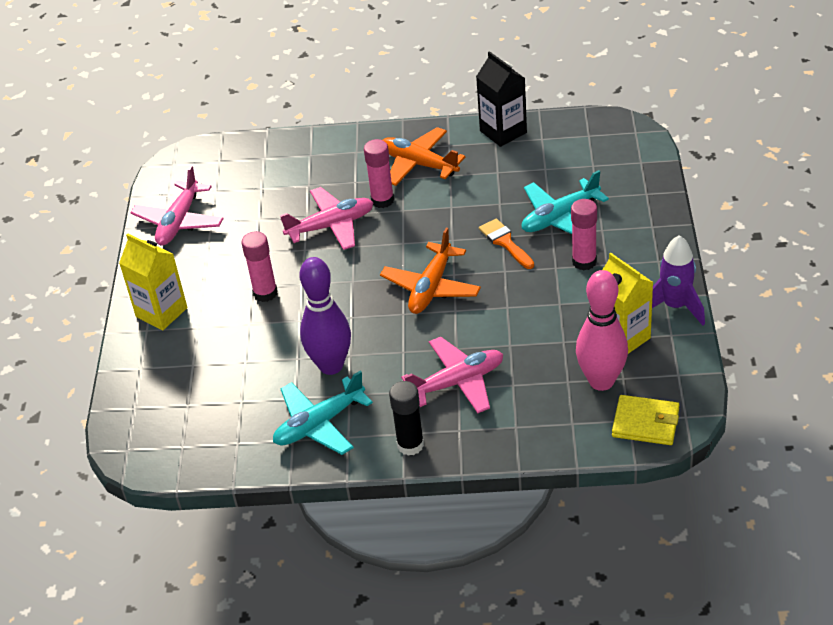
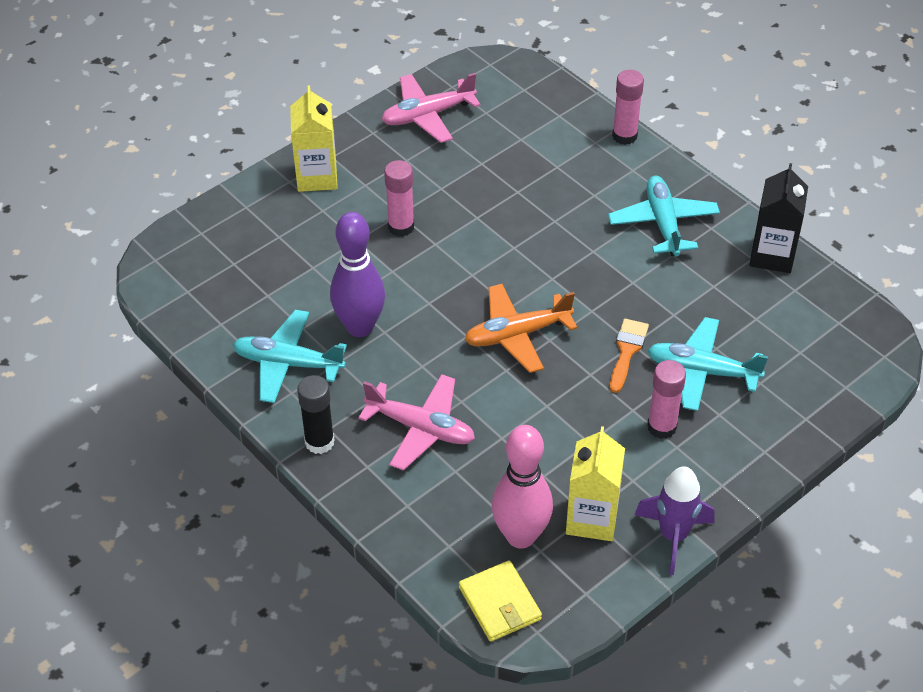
camera: 45 degrees right, 5 degrees up
(331, 226) = (523, 215): pink plane -> none
(382, 200) = (590, 229): pink glue stick -> pink glue stick (624, 136)
(419, 164) = (663, 223): orange plane -> turquoise plane

